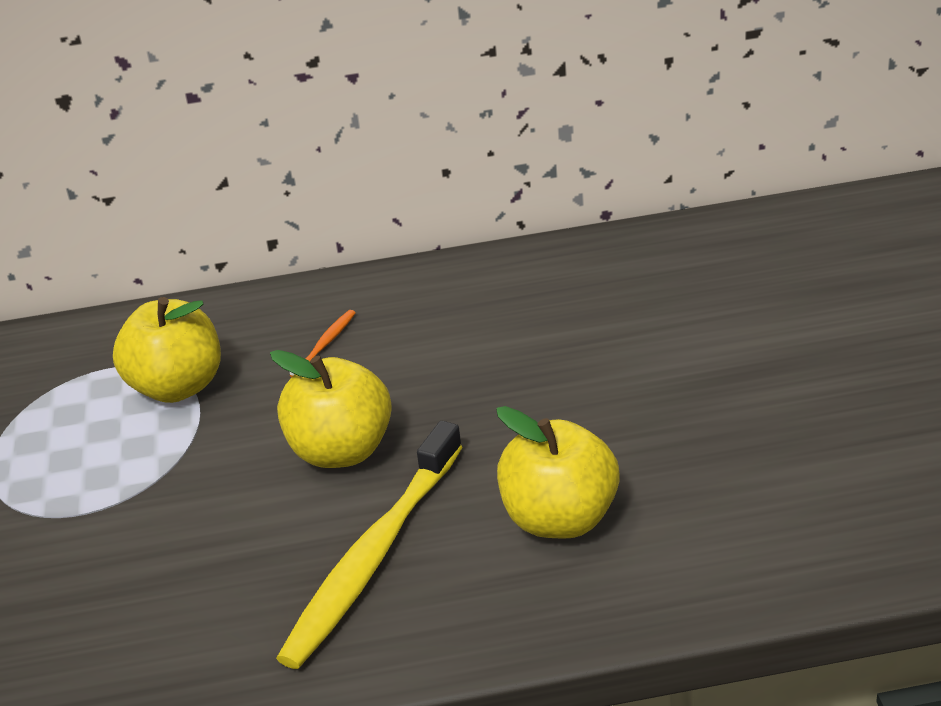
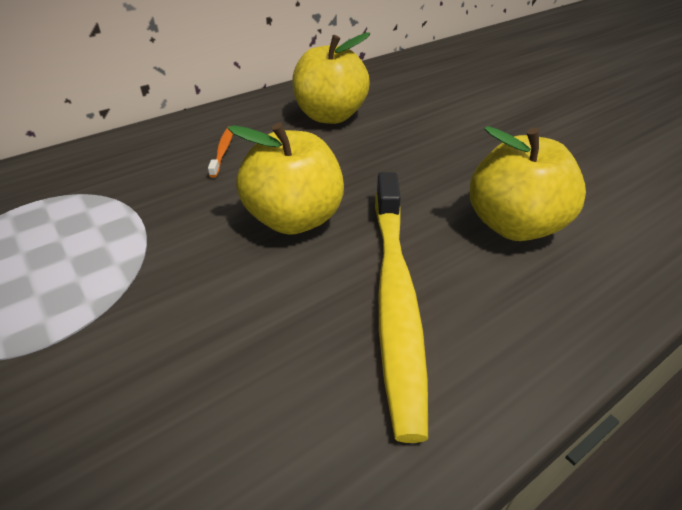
camera: 30 degrees left, 5 degrees up
(177, 386) = (107, 204): yellow apple -> yellow apple (330, 116)

